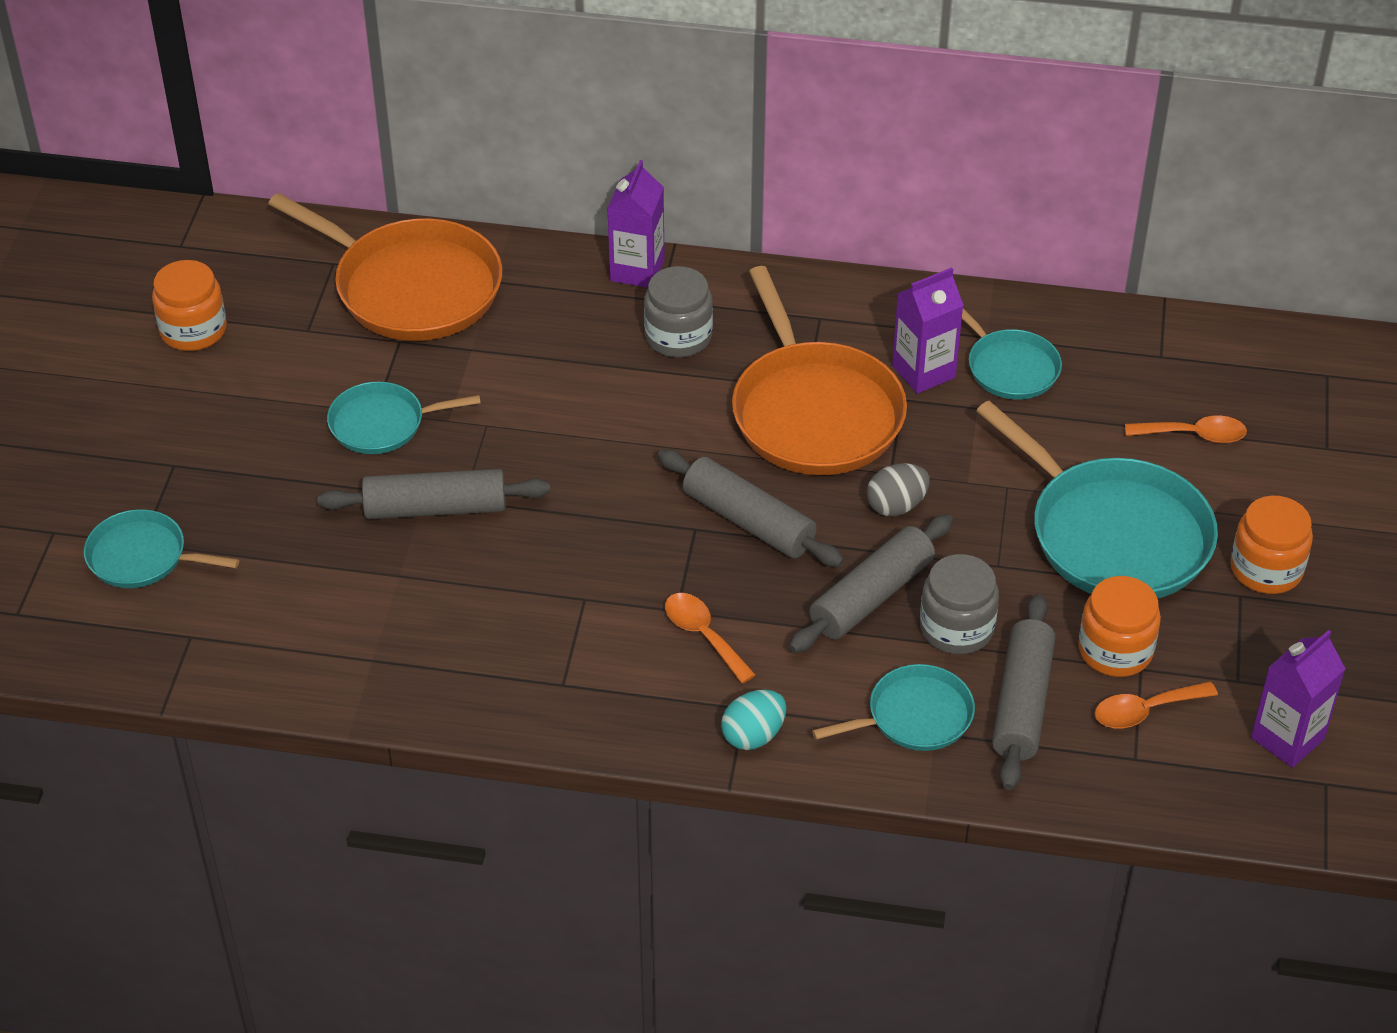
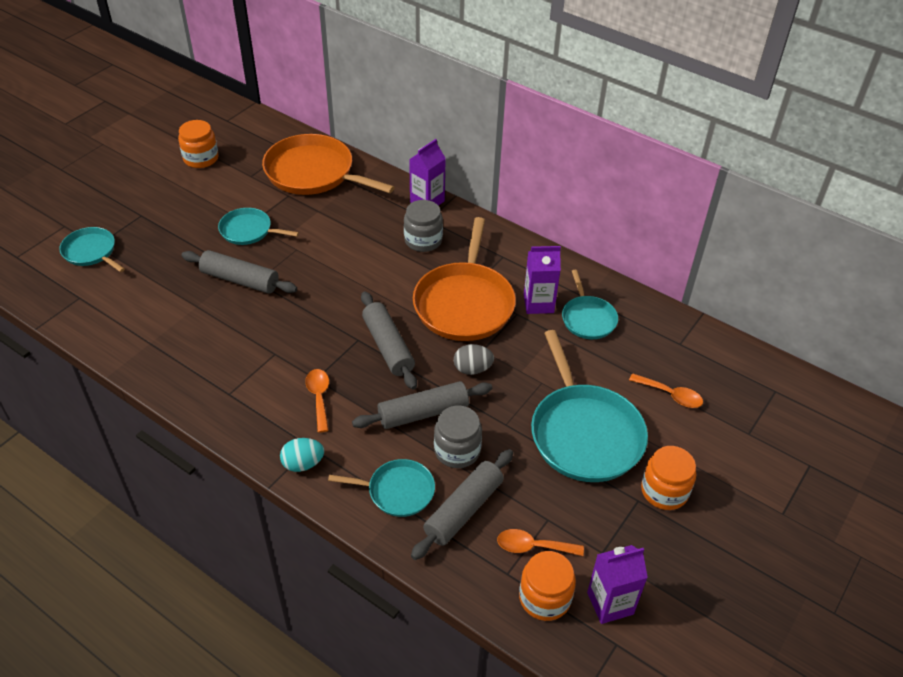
camera: 25 degrees right, 0 degrees up
(411, 287) = (313, 173): orange pan -> orange pan turned 150 degrees clockwise
(1115, 650) = (539, 502): orange jar -> orange jar (544, 598)

